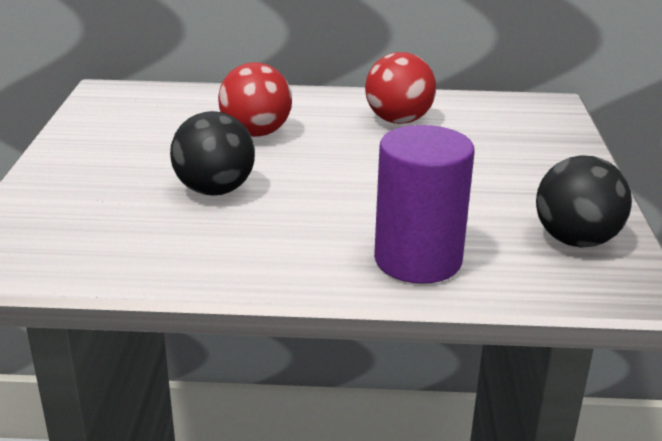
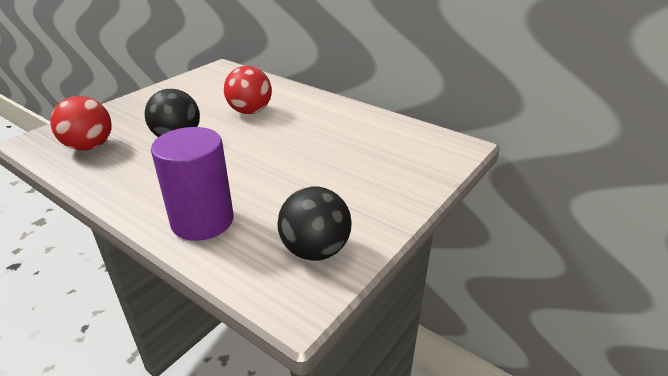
camera: 35 degrees right, 5 degrees up
(398, 120) = (340, 127): red ball -> red ball (89, 146)

